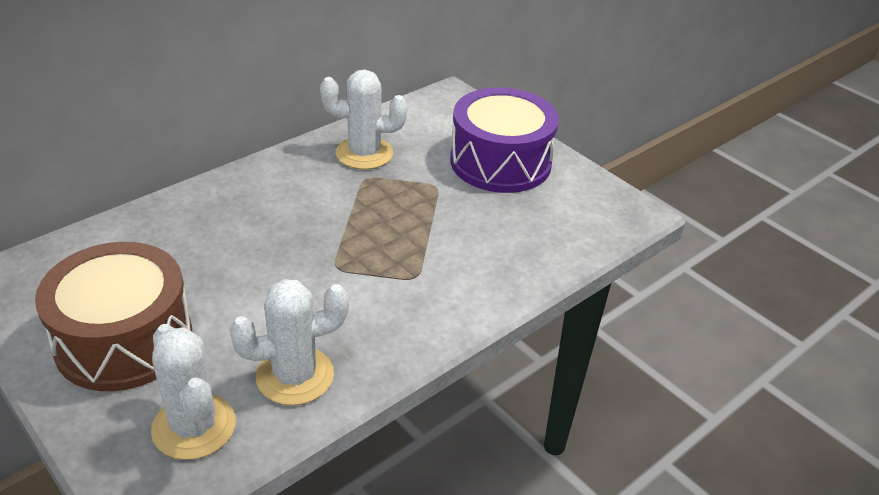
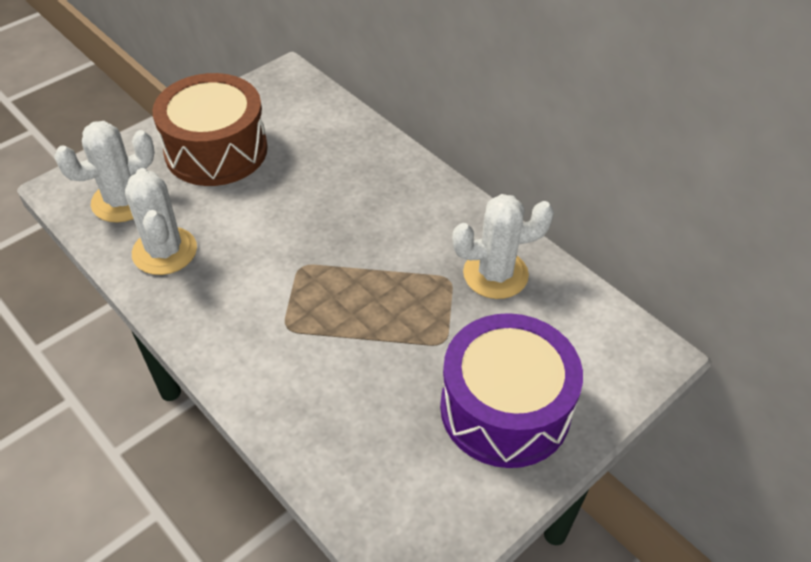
camera: 90 degrees right, 10 degrees up
(364, 153) = (495, 274): white cactus -> white cactus turned 75 degrees clockwise

